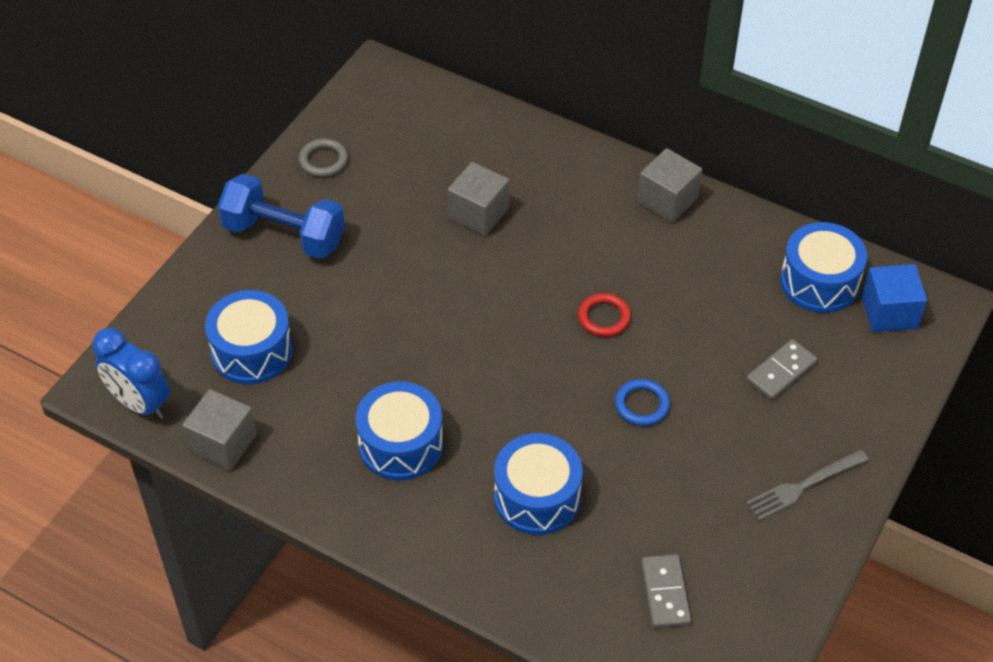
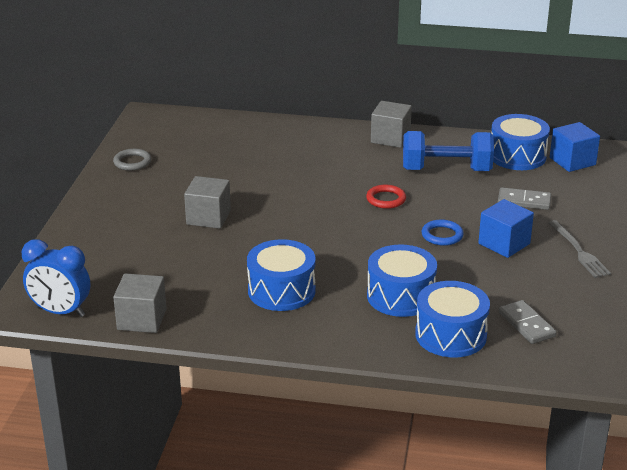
camera: 20 degrees left, 20 degrees down
(252, 351) = (135, 266): blue drum -> blue drum (450, 335)
(284, 235) = (124, 203): blue dumbbell -> blue dumbbell (446, 170)
(478, 214) = (263, 167): grey cube -> grey cube (208, 217)
(712, 443) = (504, 244): none -> blue cube
(781, 371) = (524, 201): grey domino -> grey domino turned 75 degrees clockwise
(802, 487) = (579, 252): grey fork -> grey fork turned 60 degrees counterclockwise

